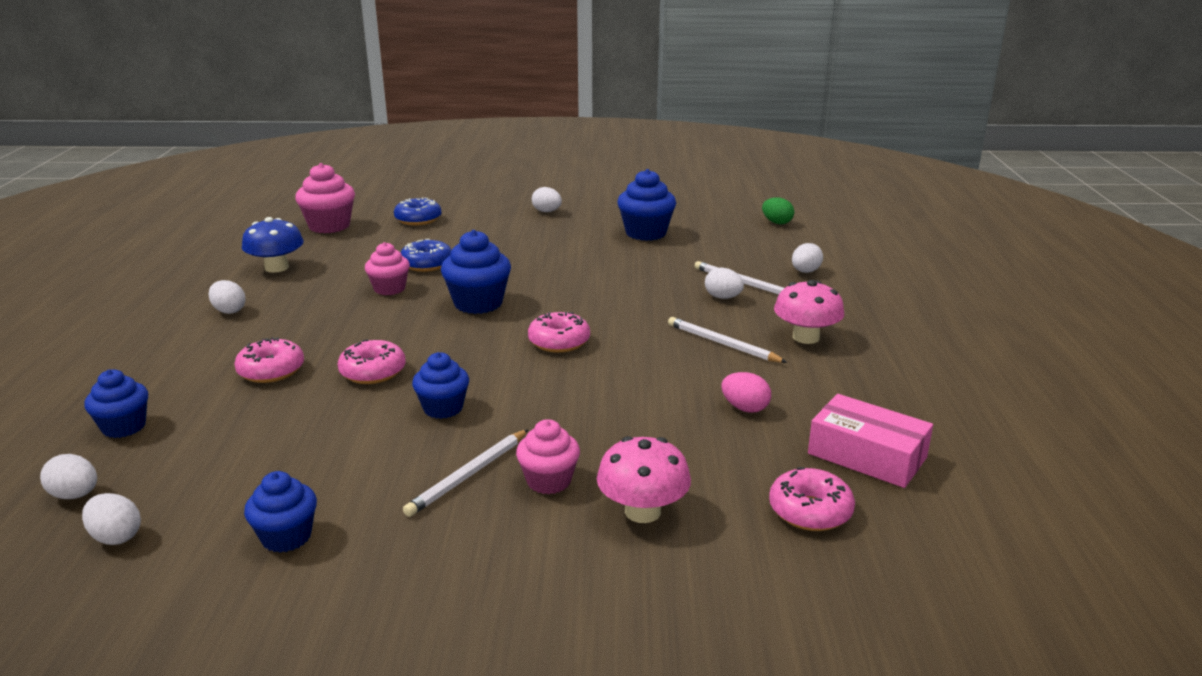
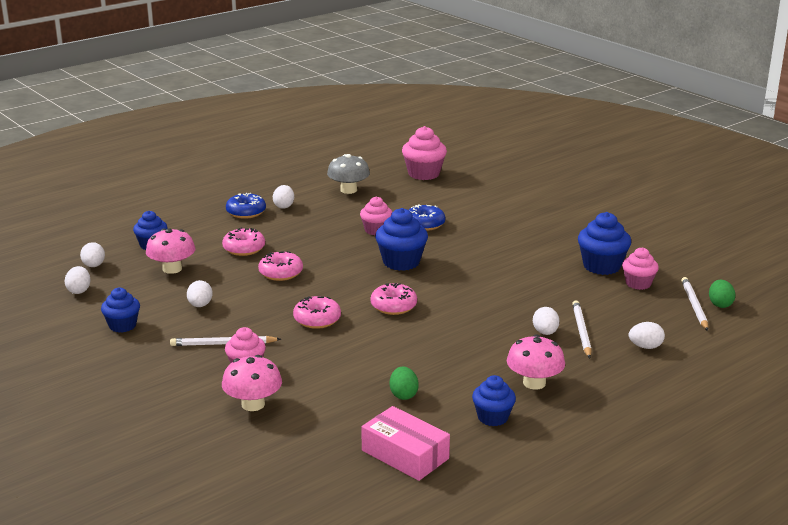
camera: 50 degrees right, 0 degrees up
(216, 437) = (172, 269): none -> pink mushroom
(276, 268) = (348, 190): blue mushroom -> grey mushroom
(418, 220) = (480, 191): blue donut -> blue donut (246, 212)
(443, 408) = (273, 308): blue cupcake -> blue cupcake (492, 417)
(547, 211) = (571, 220): white egg -> white egg (200, 305)
(698, 233) = (638, 283): none -> pink cupcake
(722, 344) = (475, 357): white pencil -> white pencil (694, 306)
(745, 408) = (403, 395): pink egg -> green egg
(810, 511) = (317, 454): pink donut -> pink donut (317, 319)
(867, 455) = (405, 454): pink box -> pink box turned 45 degrees counterclockwise

